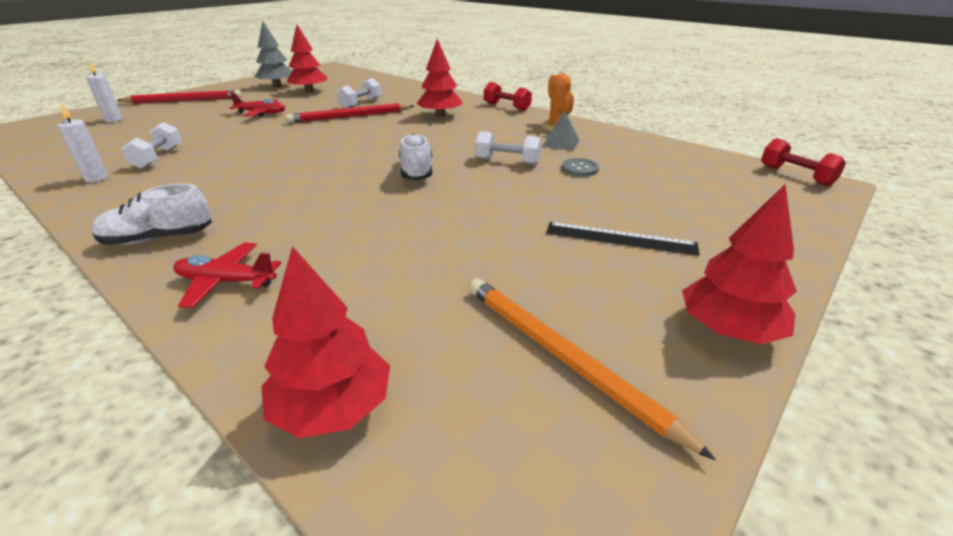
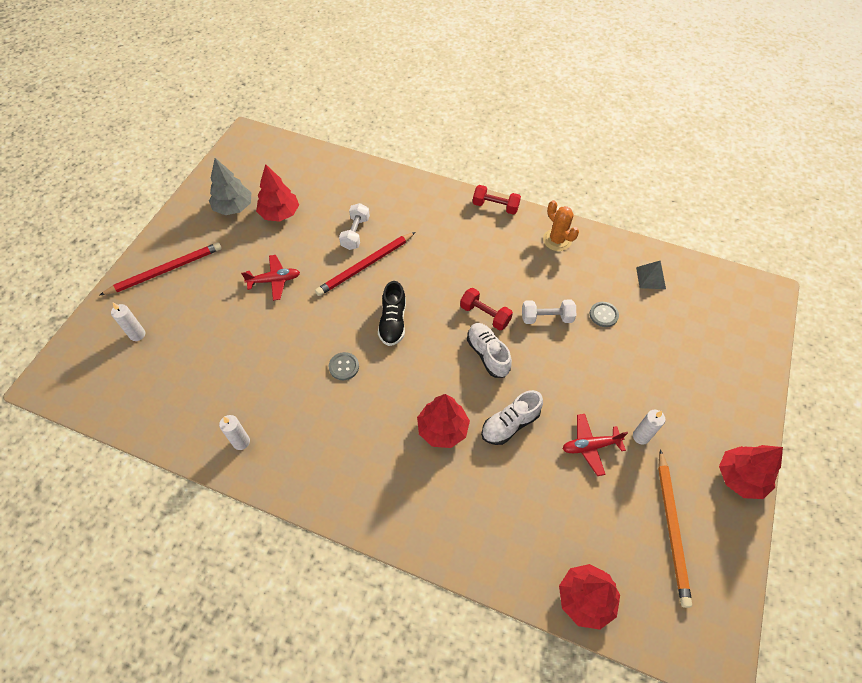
camera: 20 degrees left, 25 degrees up
(158, 158) = (260, 394): white dumbbell -> none
(158, 238) = (373, 502): white shoe -> white shoe (510, 424)
(226, 282) = (457, 529): red plane -> red plane (590, 446)
(258, 156) = (344, 367): none -> grey button
(339, 143) = (393, 322): none -> black shoe
(440, 115) = (446, 242): red tree -> red tree (442, 429)
(560, 143) = (572, 273): grey pyramid -> grey pyramid (650, 278)
(563, 358) = (671, 527): orange pencil -> orange pencil turned 120 degrees counterclockwise
(569, 257) = (641, 436): none -> white candle
(620, 238) = (662, 405): black ruler -> none
(795, 176) = (749, 283): red dumbbell -> red dumbbell (485, 315)

